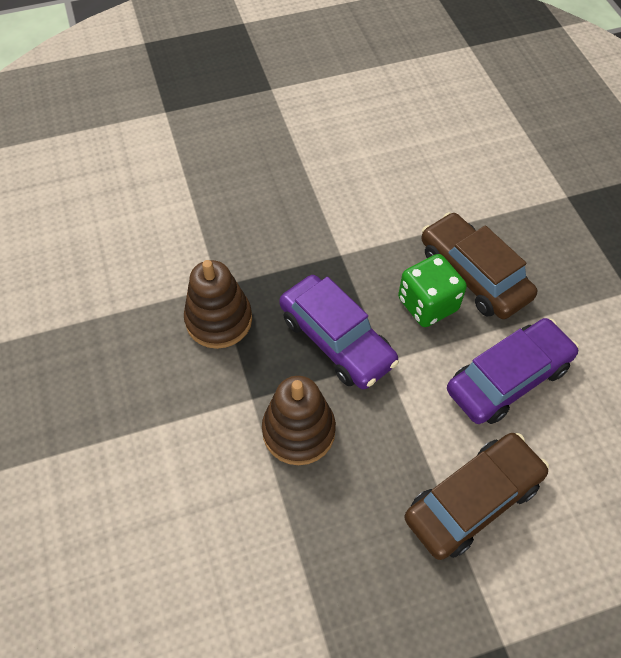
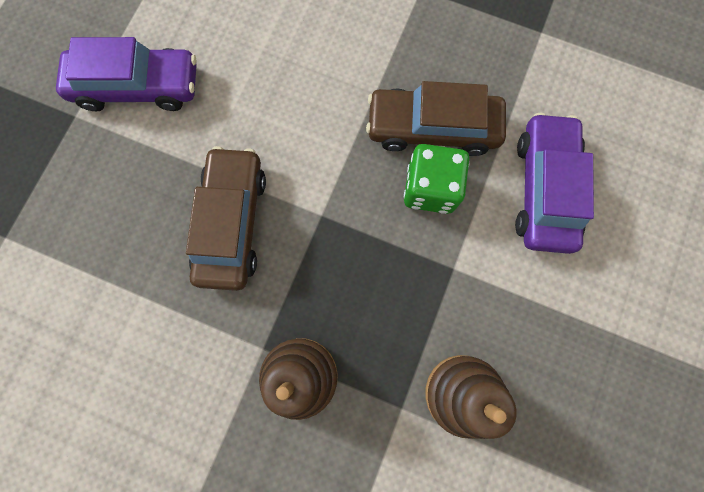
camera: 50 degrees left, 20 degrees up
(336, 340) = (403, 291): purple car -> purple car (138, 87)
(473, 500) = (620, 308): brown car -> brown car (232, 223)

